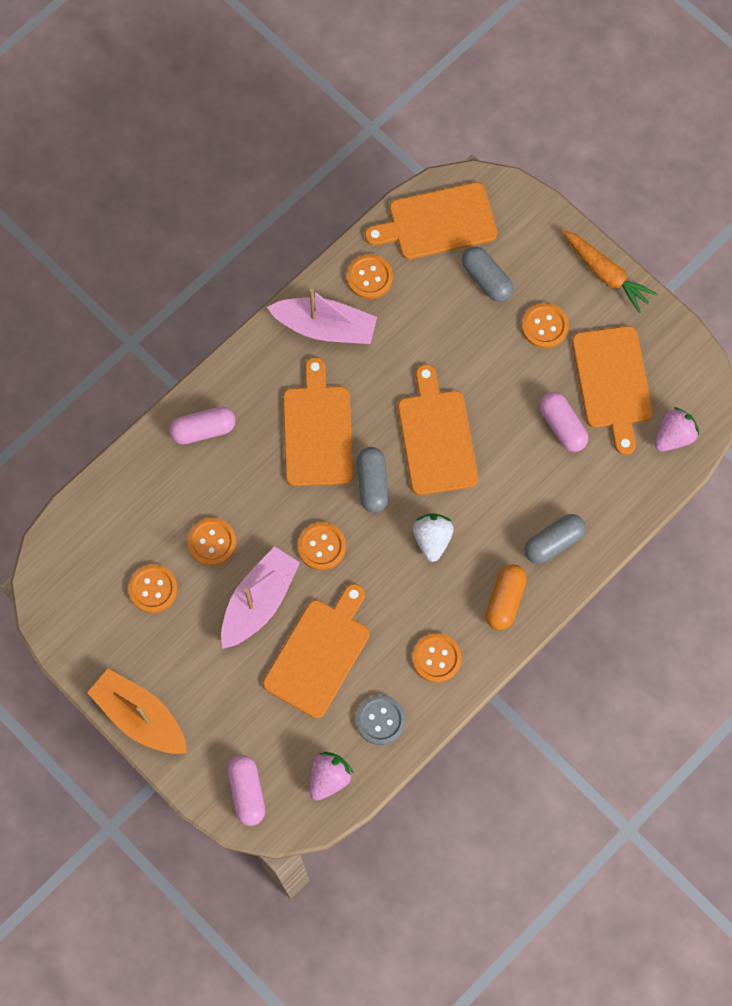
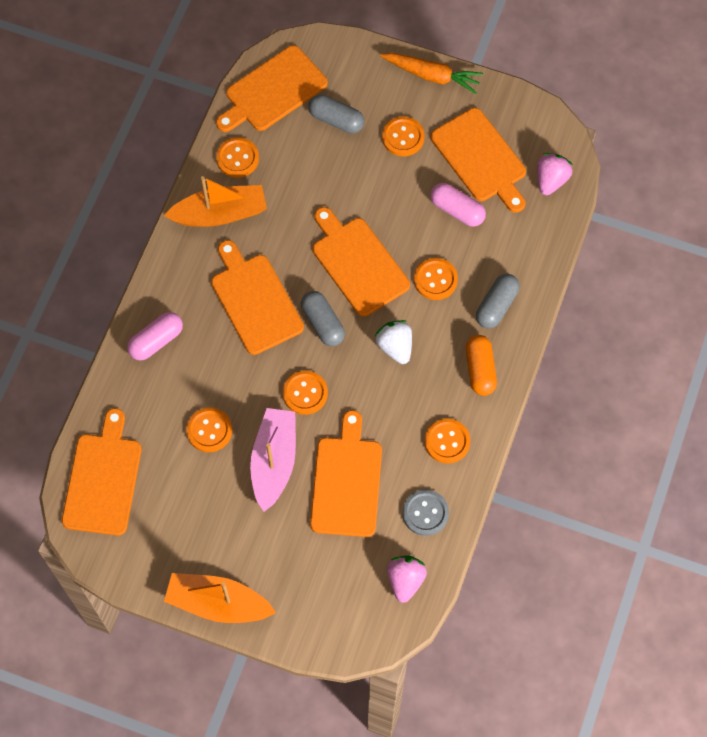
camera: 25 degrees left, 5 degrees down
(89, 545) = (103, 479): none -> orange cutting board
(153, 589) = (177, 491): orange button -> orange button (435, 279)
(247, 792) = (341, 624): pink capsule -> none
(325, 327) = (220, 213): pink boat -> orange boat

